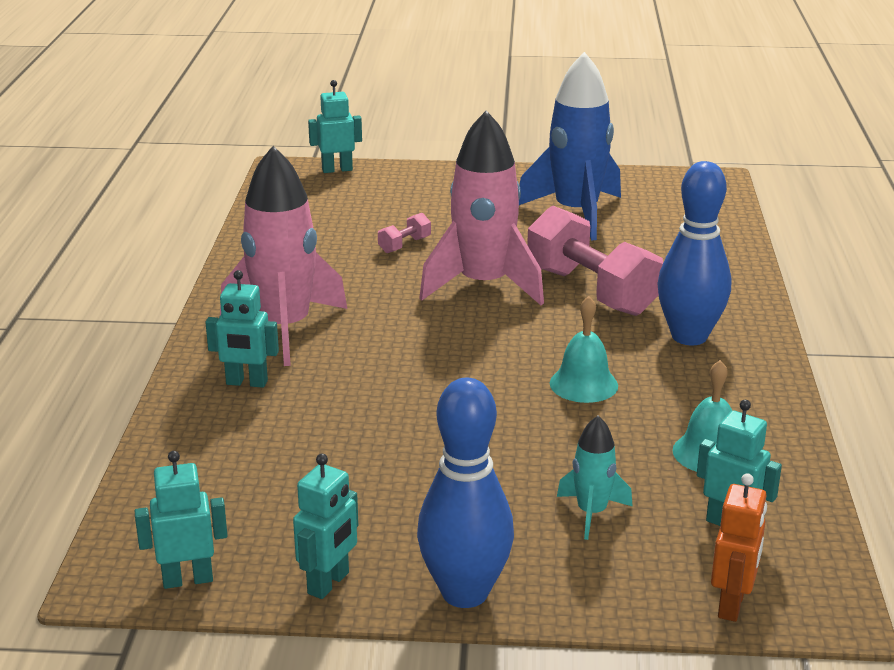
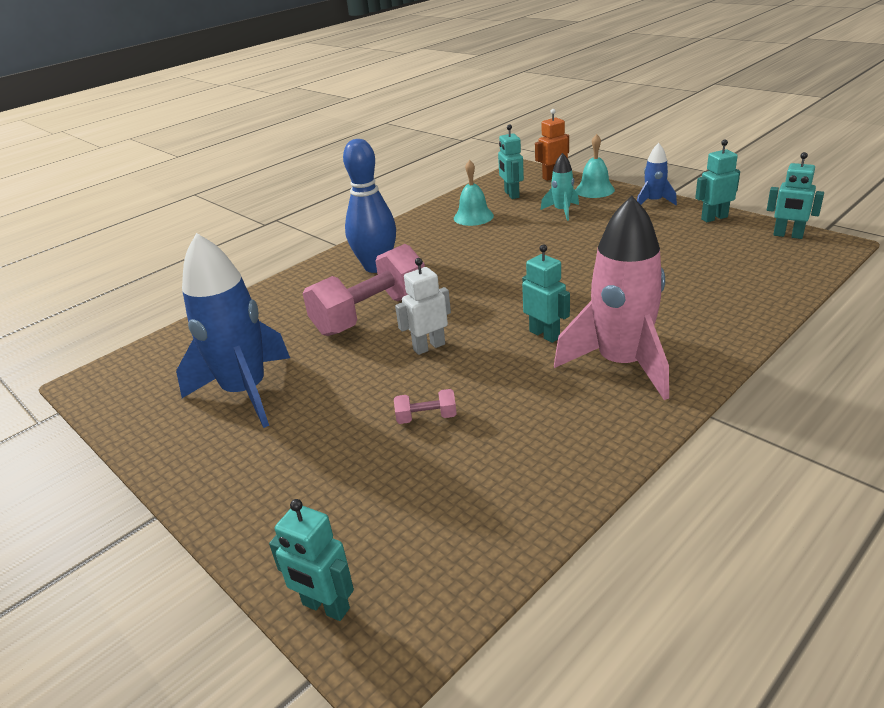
camera: 135 degrees left, 5 degrees up
(246, 383) = (686, 327): turquoise robot -> turquoise robot (544, 334)
(465, 593) = (653, 202): blue bowling pin -> blue rocket
(483, 285) = (429, 347): pink rocket -> white robot
(583, 384) = (476, 260): turquoise bell -> turquoise bell (594, 190)
(591, 291) = (371, 314): pink dumbbell -> pink dumbbell turned 45 degrees clockwise

